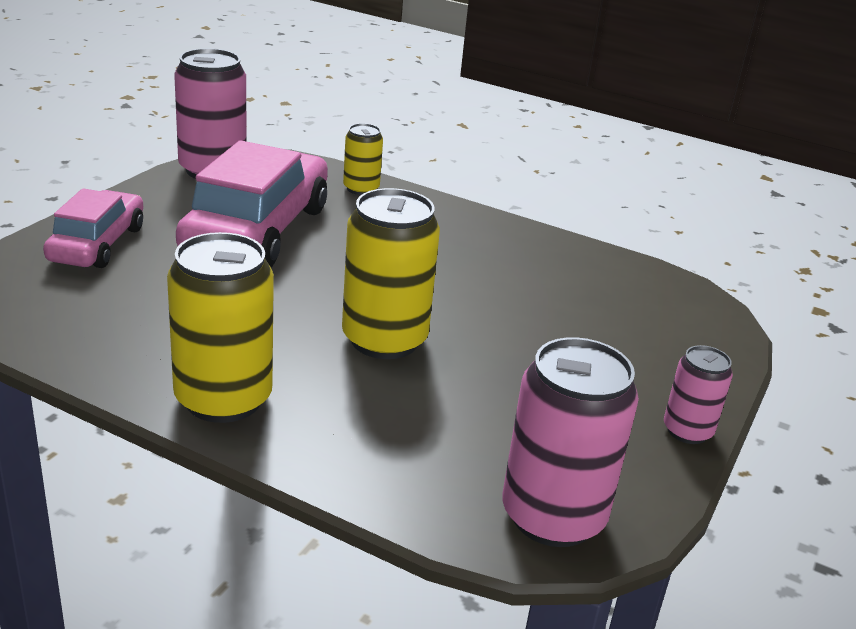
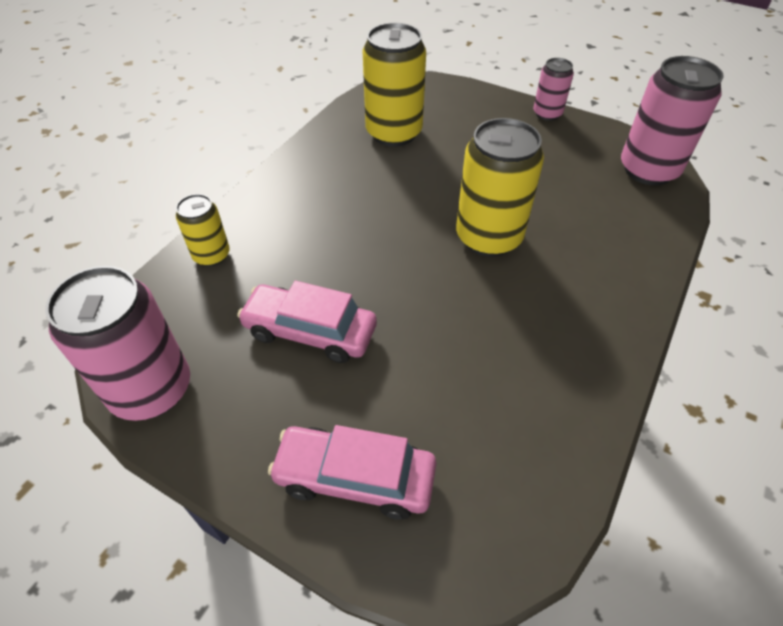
camera: 85 degrees left, 20 degrees up
(223, 399) = (601, 327): yellow can -> yellow can (394, 133)
(257, 230) = (310, 331): pink car -> pink car, size x0.60

